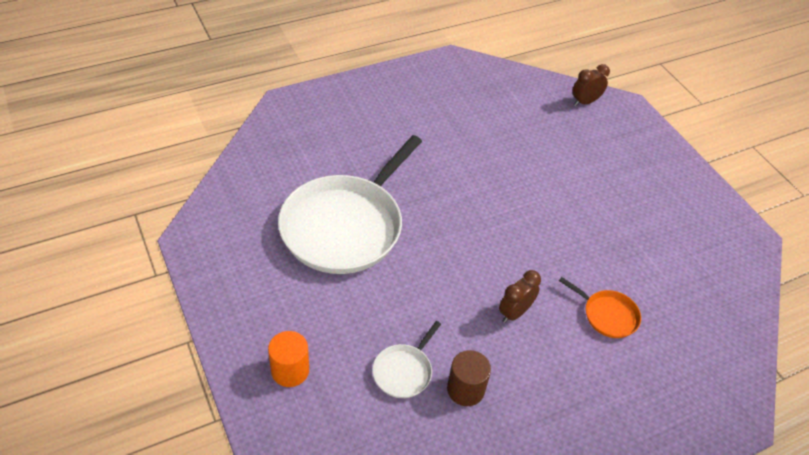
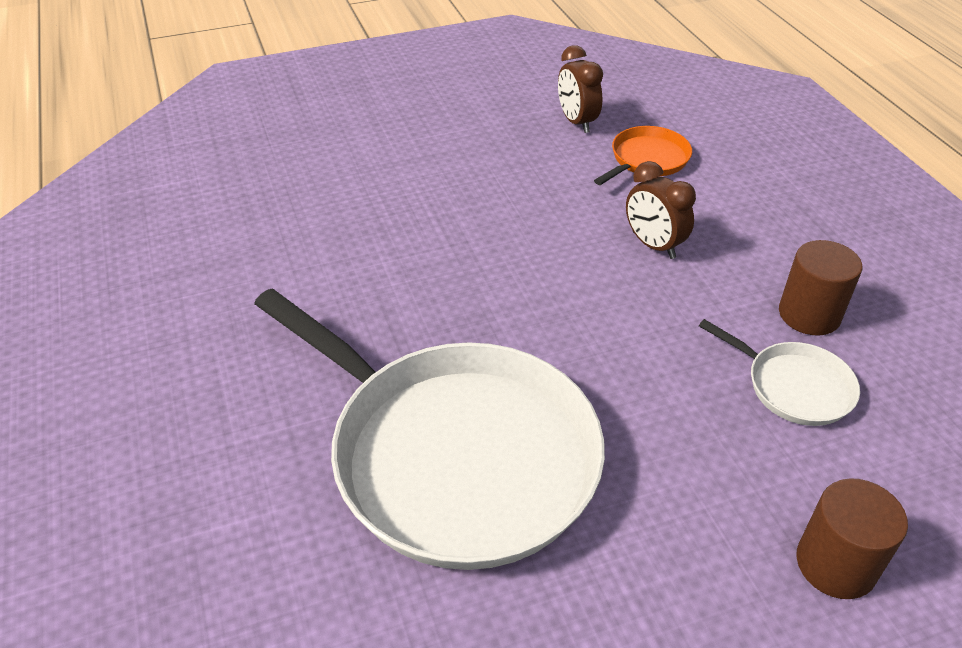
camera: 80 degrees left, 5 degrees down
(290, 370) = (835, 564): orange cylinder -> brown cylinder
(585, 102) = (208, 114): brown clock -> brown clock (576, 122)

